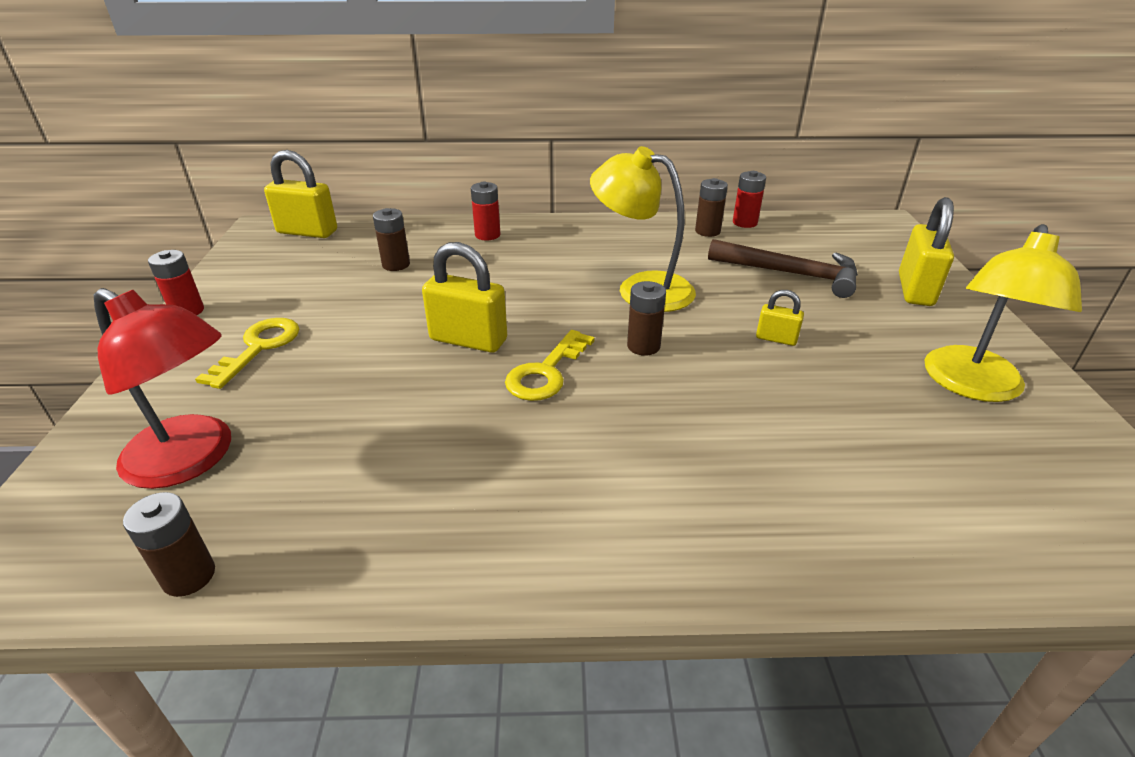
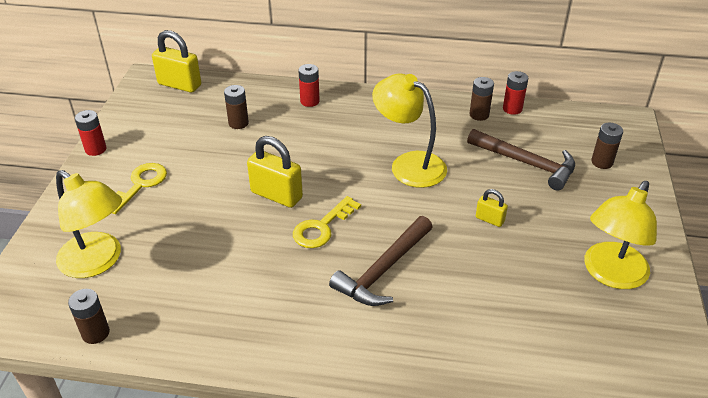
camera: 10 degrees right, 5 degrees up
(192, 459) = (98, 262): red lamp -> yellow lamp
(643, 346) = (394, 214): brown battery -> brown battery (602, 162)
(656, 417) = (383, 270): none -> brown hammer
(915, 290) = (615, 189): yellow padlock -> none

